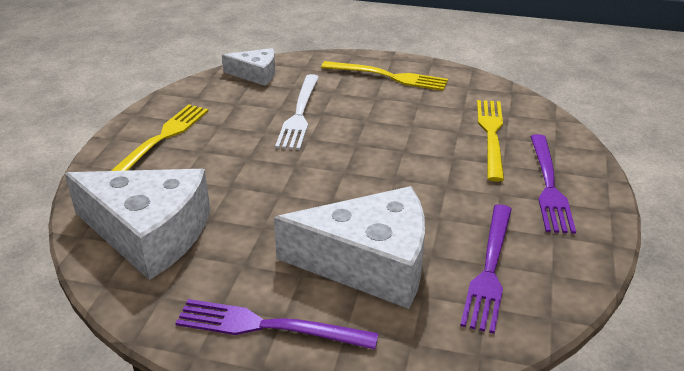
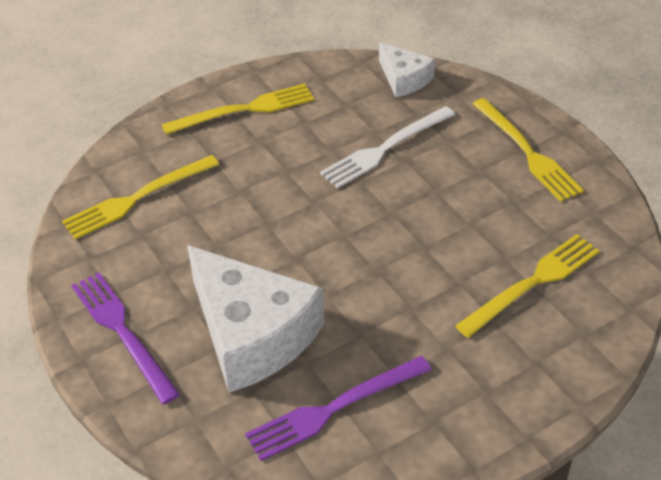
camera: 45 degrees right, 10 degrees up
(149, 233) = (138, 198): white cheese -> yellow fork
(548, 185) = (506, 372): purple fork -> none

